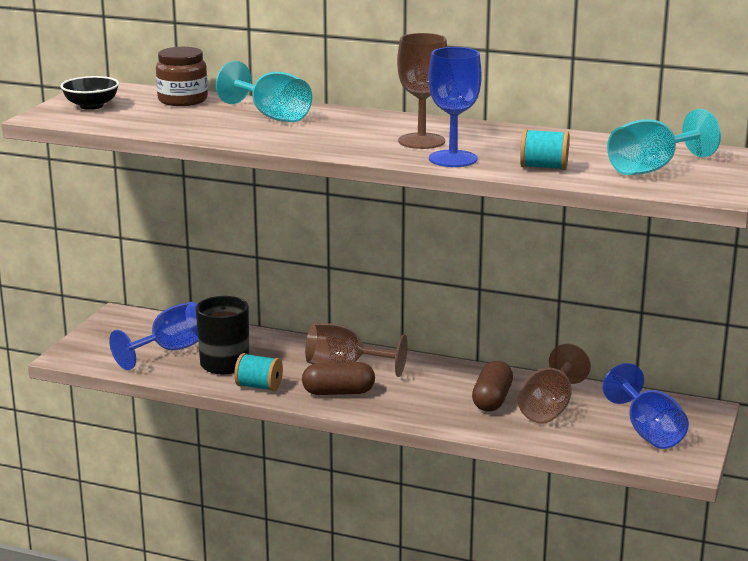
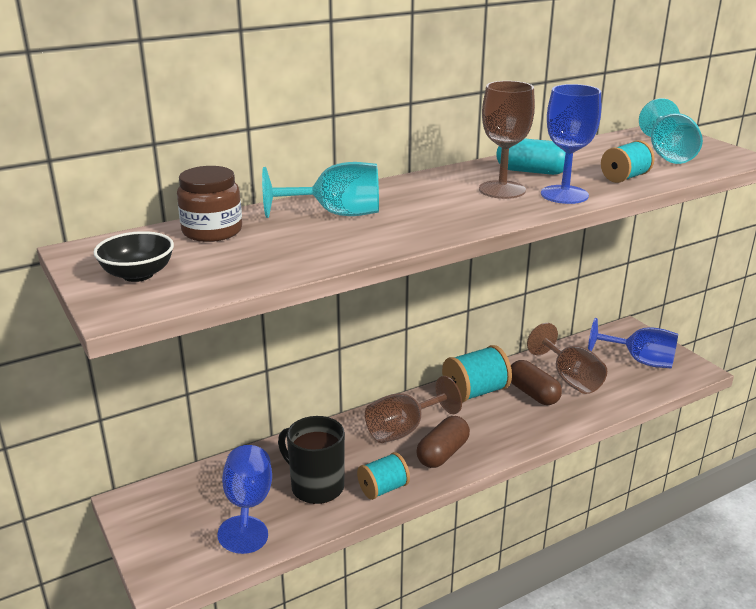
camera: 50 degrees left, 5 degrees up
(450, 375) = (475, 392): none -> turquoise spool
(488, 139) = (532, 171): none -> turquoise capsule

